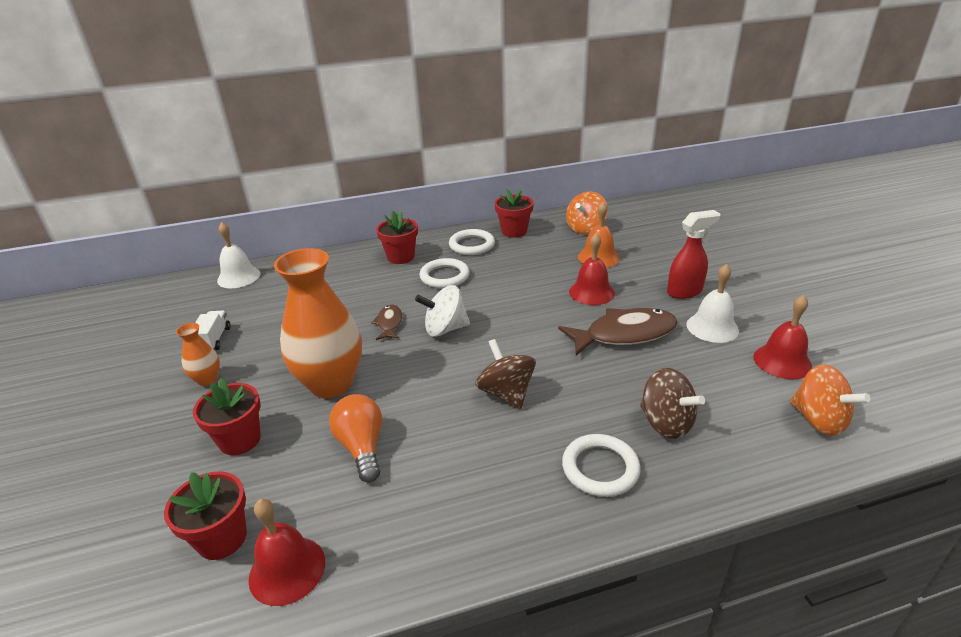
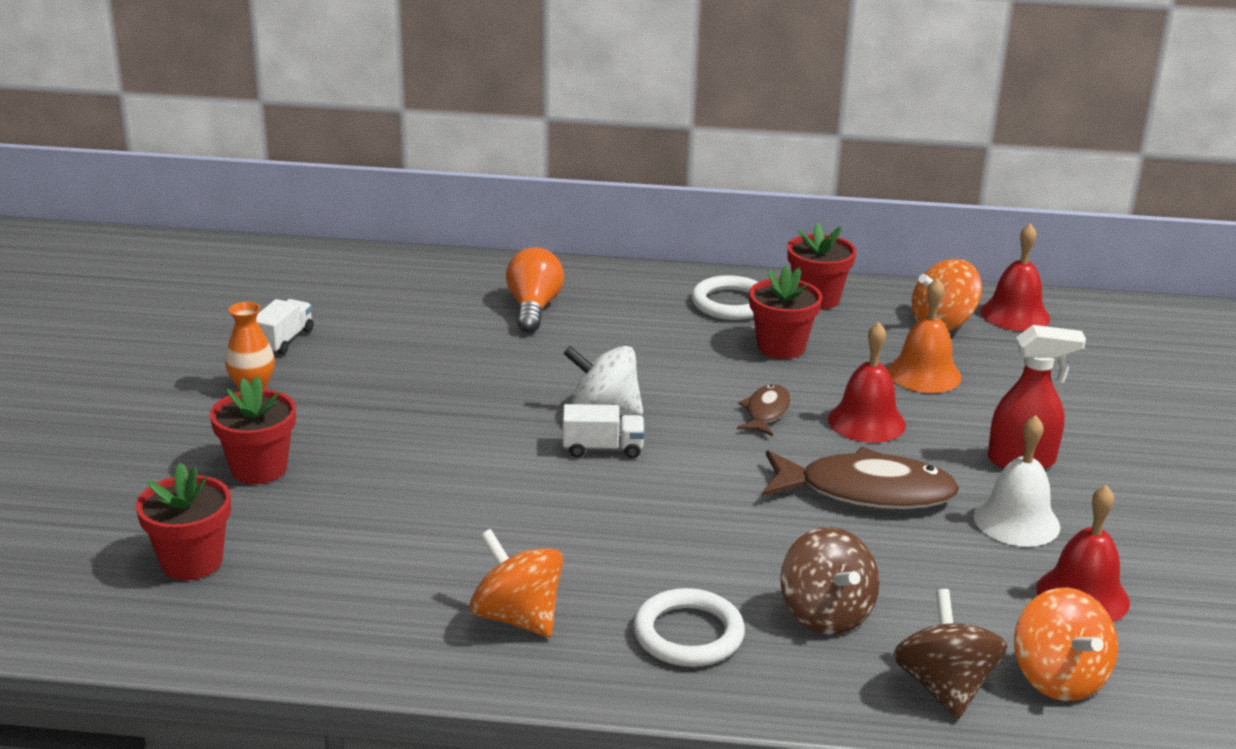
camera: 20 degrees right, 5 degrees down
(239, 277) = (356, 264): white bell -> none
(287, 570) = (247, 612): red bell -> red bell (1015, 314)
(331, 384) = (404, 437): orange vase -> none
(362, 447) = (401, 520): orange light bulb -> orange light bulb (533, 308)
(389, 323) = (529, 383): brown fish -> brown fish (766, 412)
(401, 257) = (607, 294): red flower pot -> red flower pot (781, 347)
(444, 276) = (654, 339): white ring -> none
(460, 353) = (603, 449): none -> white truck
(485, 497) = (517, 617): none -> orange spinning top
(506, 393) = (630, 515): brown spinning top -> brown spinning top (944, 687)

